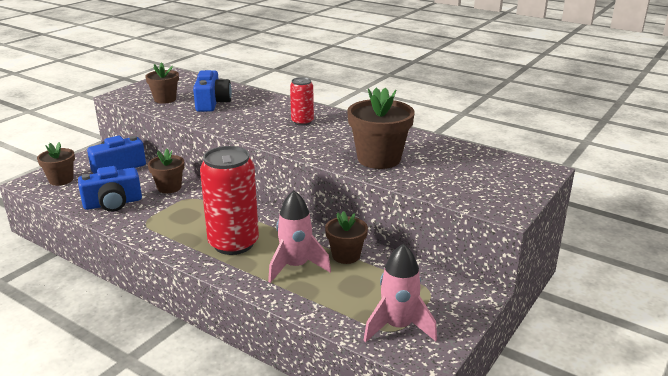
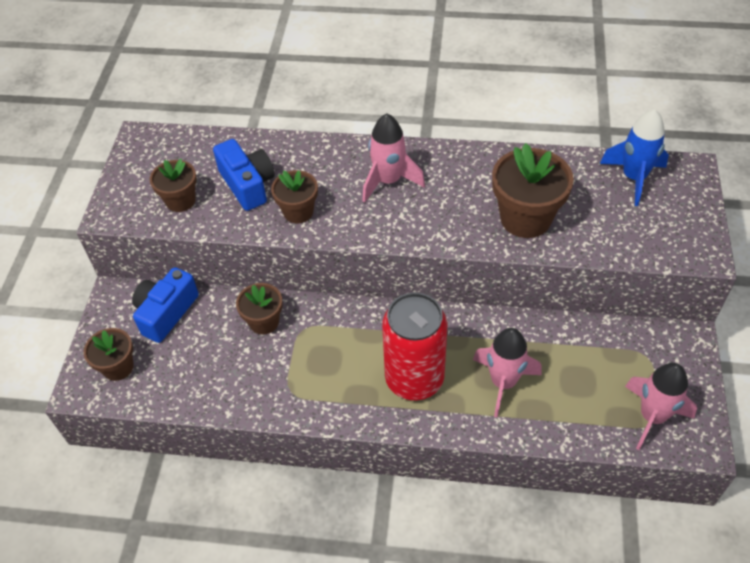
camera: 25 degrees left, 25 degrees up
(113, 203) = (223, 378): blue camera -> none
(302, 122) = (388, 181): red can -> pink rocket
(346, 255) = (537, 343): brown flower pot -> brown flower pot (298, 212)
(488, 162) = (633, 178): none -> blue rocket

